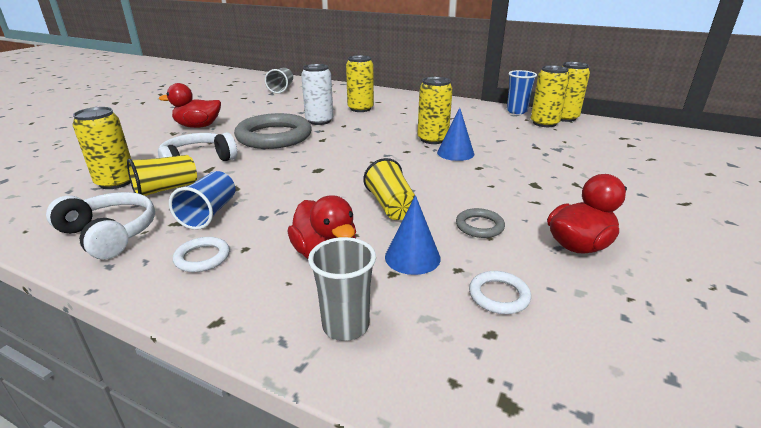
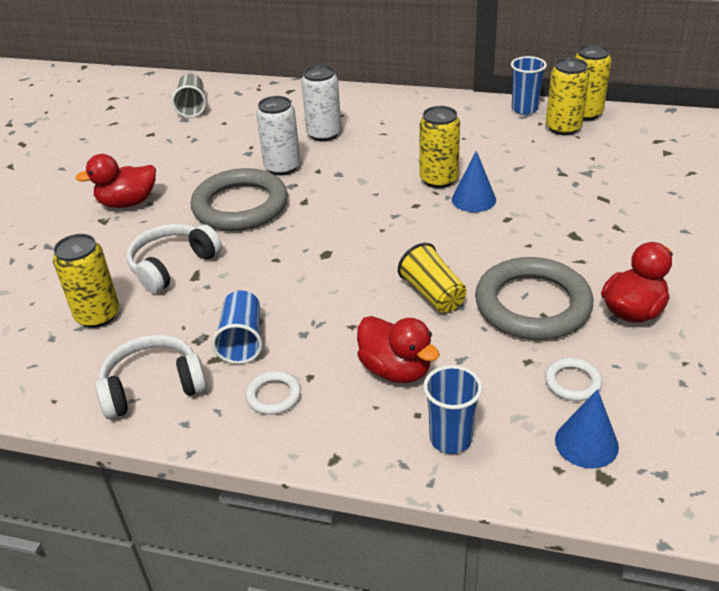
camera: 10 degrees left, 10 degrees up
(109, 234) = (153, 387): white headphones -> white headphones turned 45 degrees counterclockwise
(166, 189) = (167, 315): yellow cup -> none
(345, 326) = (450, 439): grey cup -> blue cup
(360, 109) = (324, 134): yellow can -> white can
(412, 257) = (480, 355): blue cone -> blue cone (586, 443)
(479, 226) = (532, 304): grey ring -> grey ring, size x2.30

